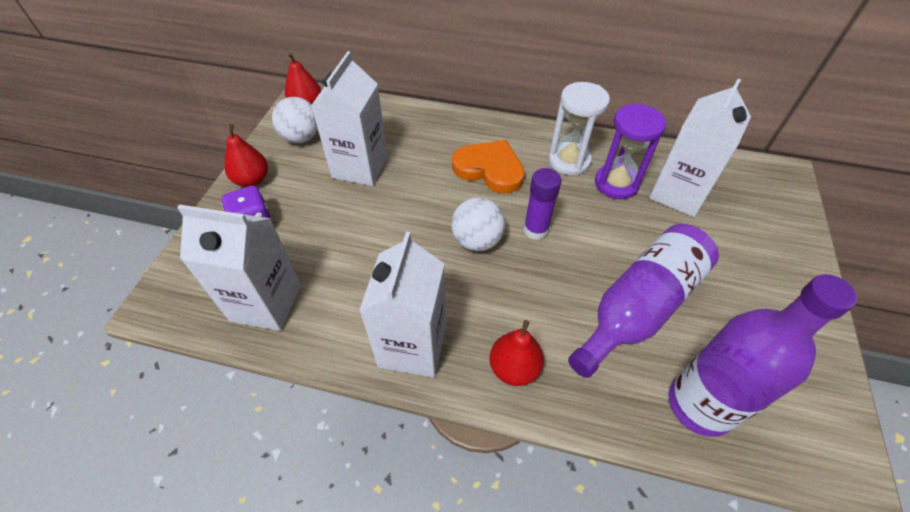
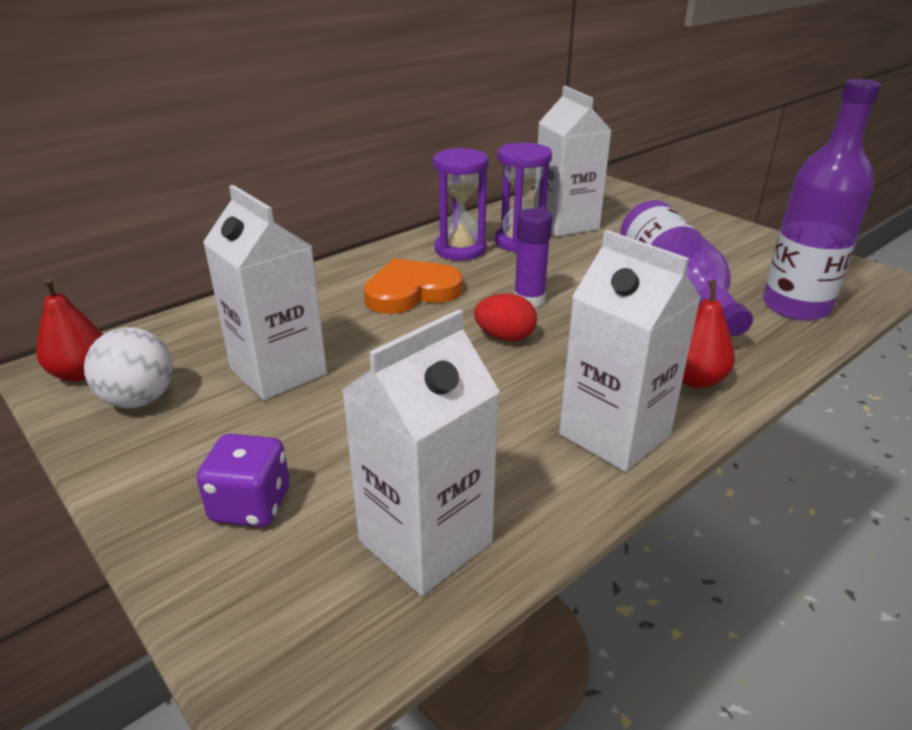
camera: 55 degrees left, 20 degrees down
(252, 180) = (151, 477): red pear -> none
(477, 241) = (505, 337): white ball -> red egg
(569, 161) = (460, 250): white hourglass -> purple hourglass

